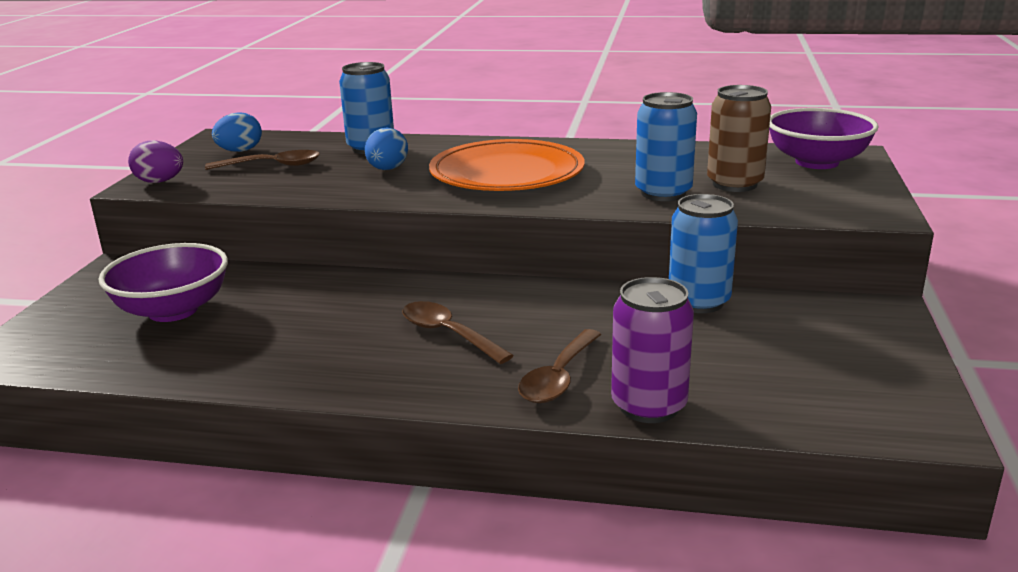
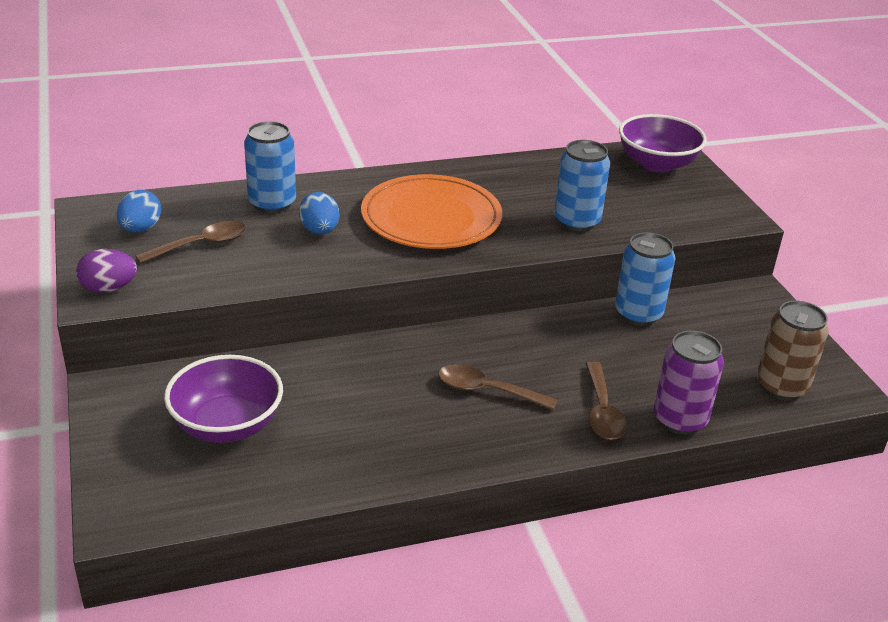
camera: 30 degrees left, 10 degrees up
(734, 184) = (619, 201): brown can -> brown can (781, 386)

